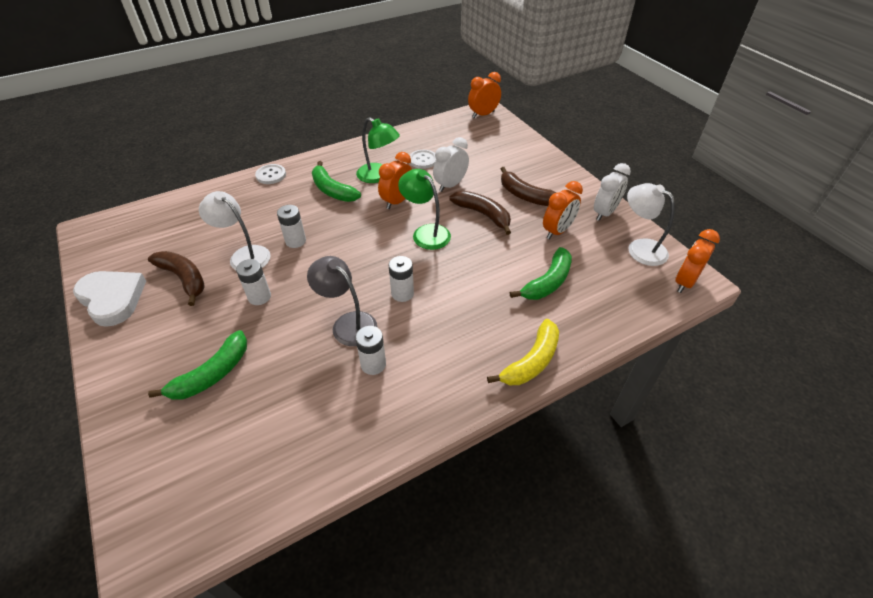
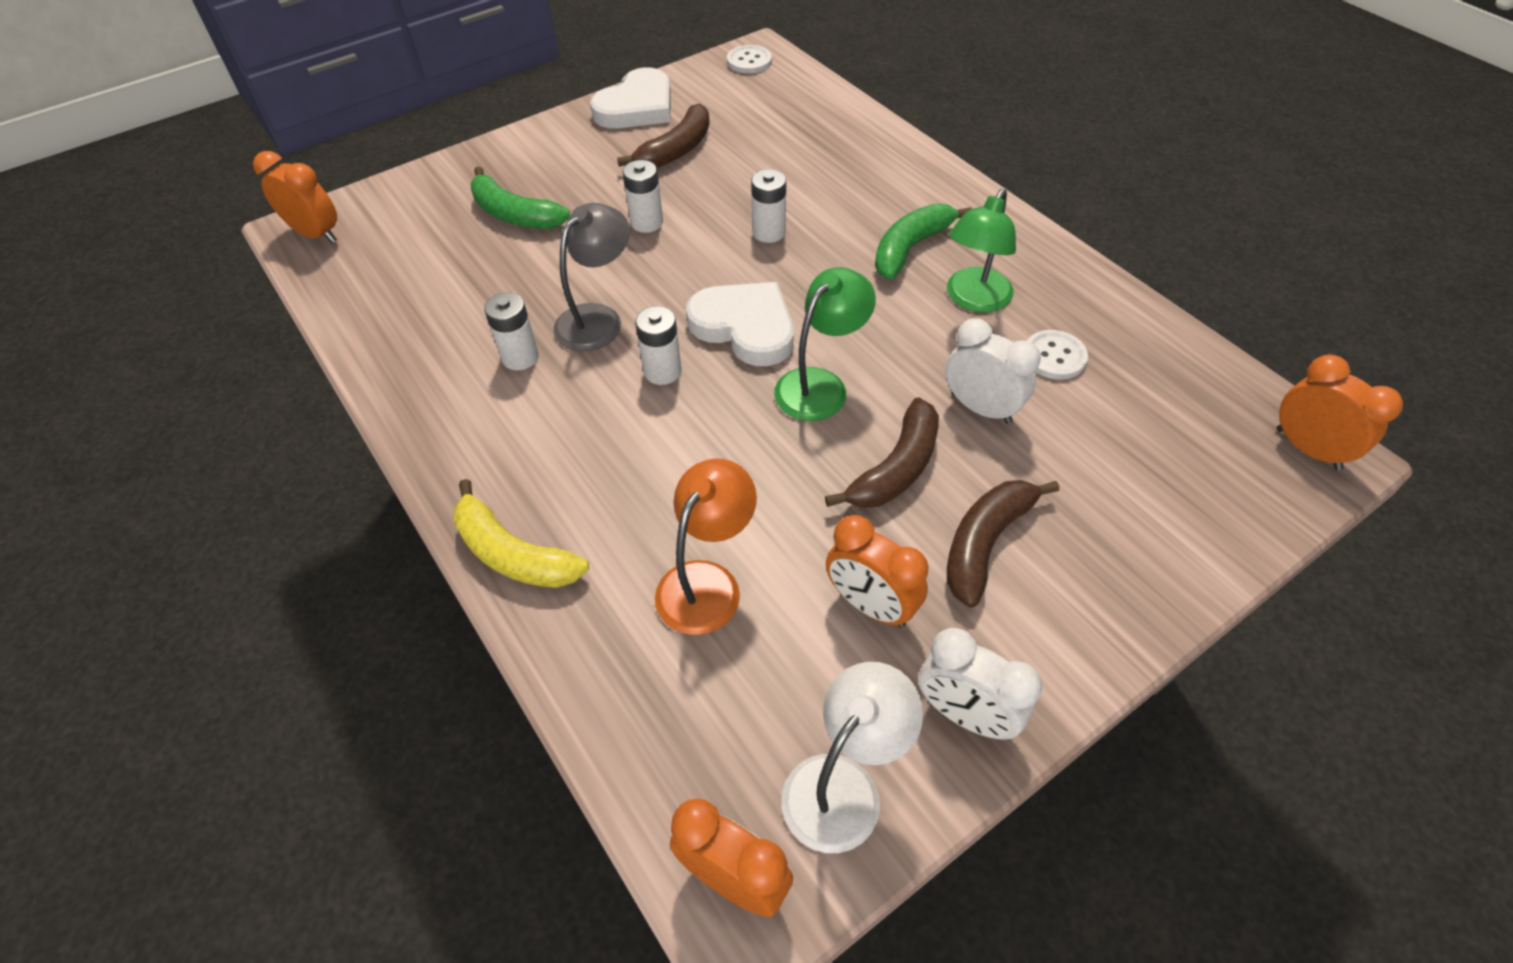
camera: 85 degrees right, 5 degrees up
(244, 255) = (729, 189): white lamp -> none
(271, 175) = (929, 172): white button -> white button (749, 61)
(375, 257) = (745, 327): none -> white heart
(397, 201) = (903, 335): orange clock -> orange clock (316, 234)
(547, 282) = (707, 582): green banana -> orange lamp

